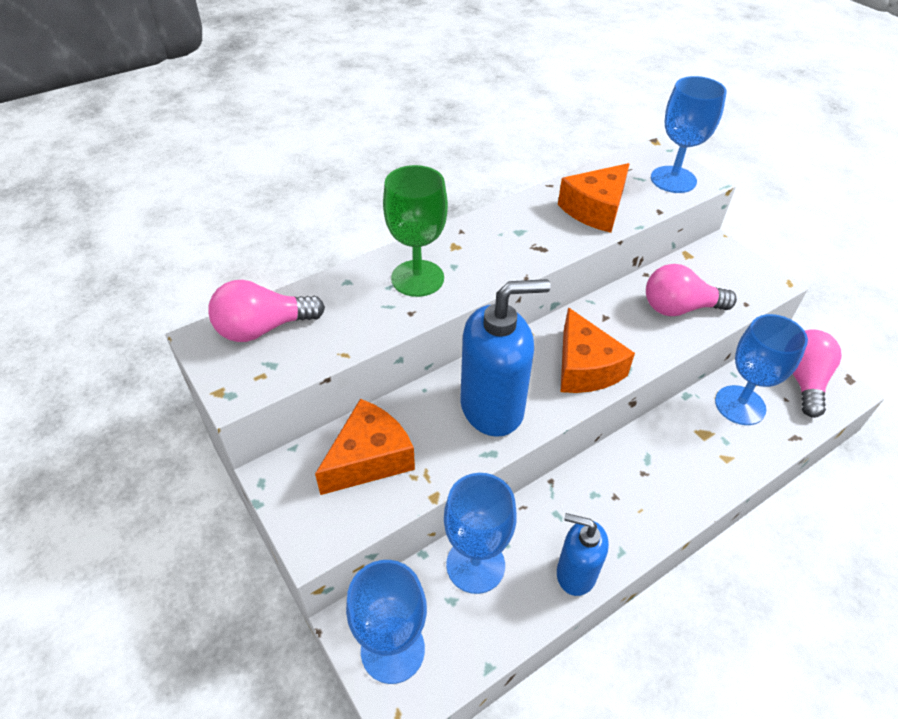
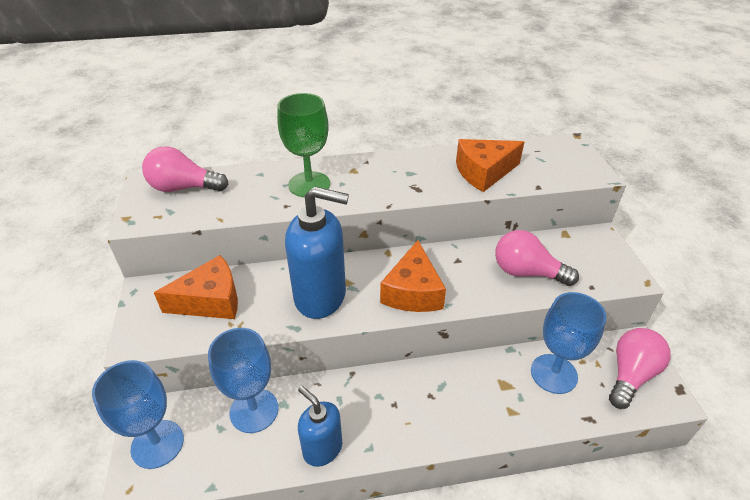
camera: 25 degrees right, 5 degrees down
(673, 179) = (569, 167): blue goblet -> none

